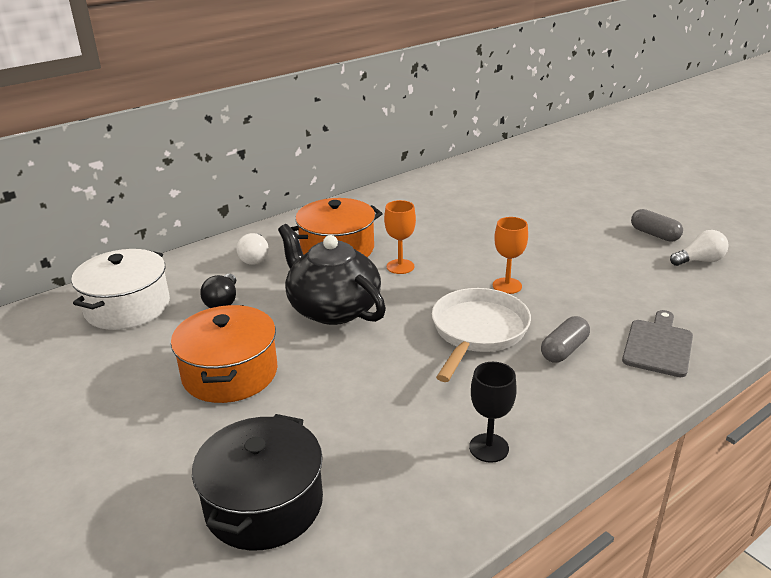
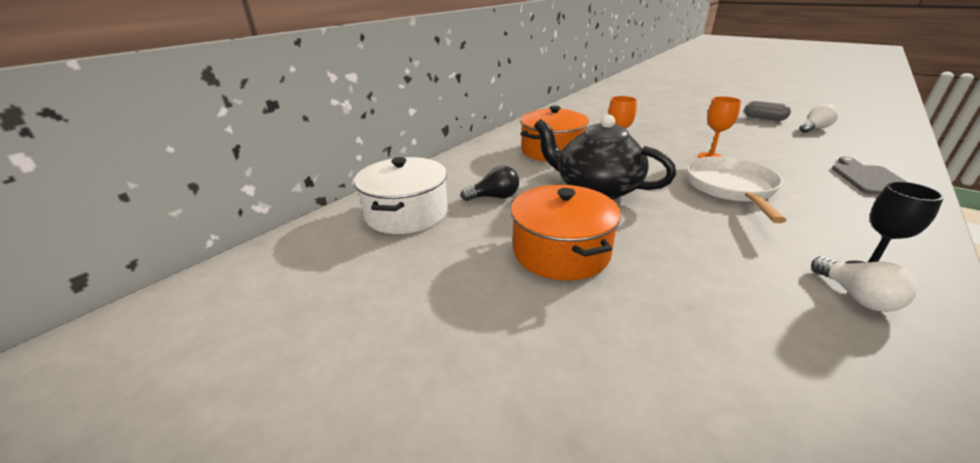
camera: 15 degrees left, 0 degrees up
(223, 302) = (494, 197): black light bulb -> black light bulb turned 90 degrees counterclockwise
(255, 258) = (490, 164): white light bulb -> white light bulb (856, 296)
(264, 504) = (739, 374): black pot -> none
(564, 350) = (811, 191): grey capsule -> none

